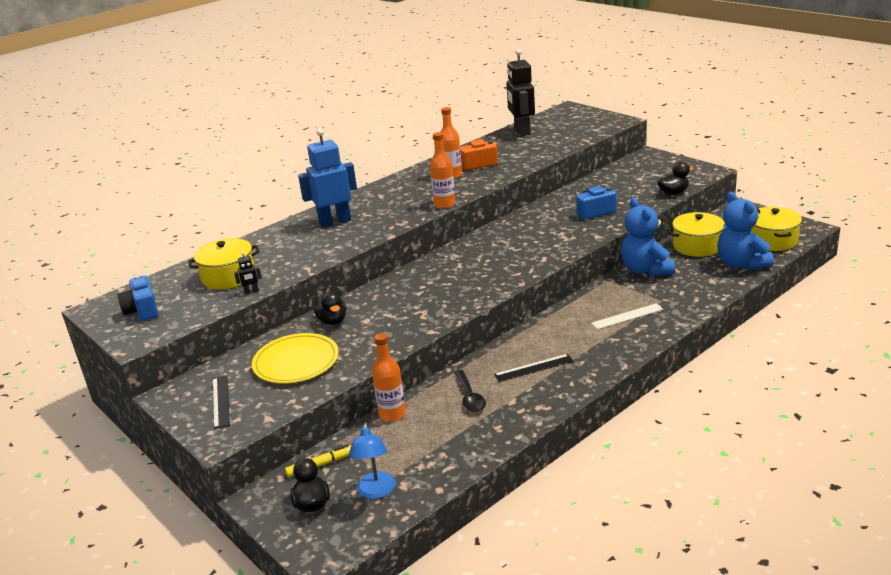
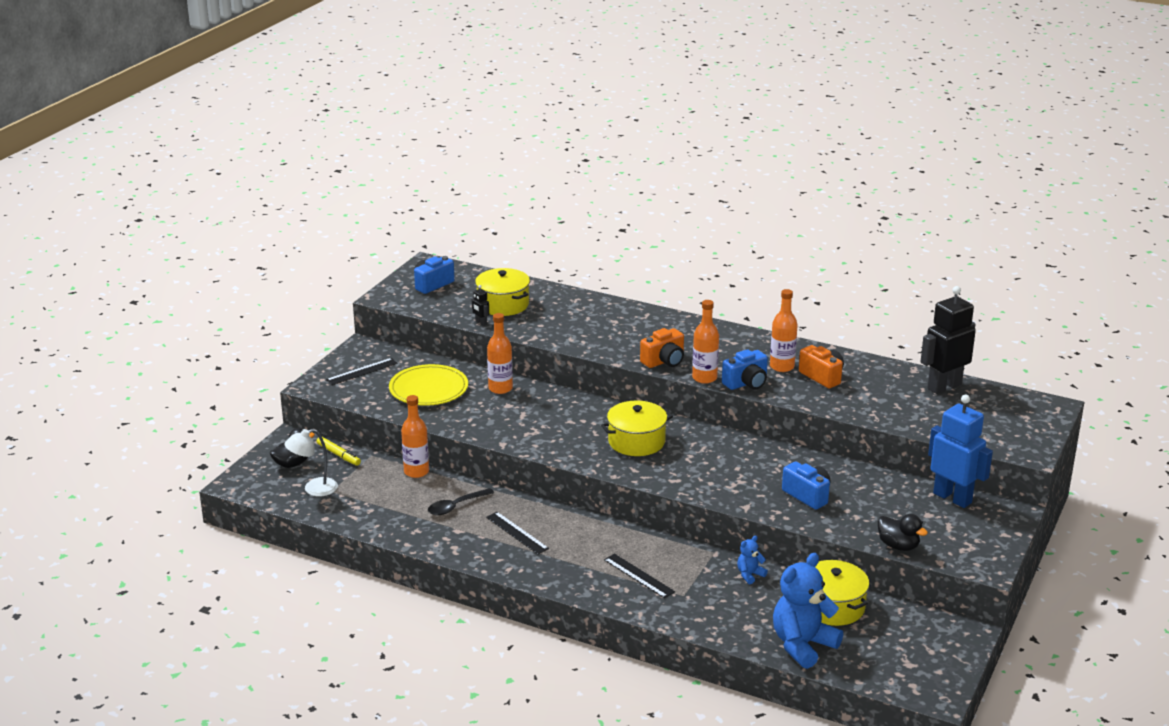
camera: 65 degrees right, 0 degrees up
(332, 321) = (500, 388): black duck -> orange bottle
(335, 222) = (633, 327): blue robot -> blue robot (952, 498)
(376, 492) = (314, 489): blue lamp -> white lamp
(404, 216) = (664, 361): none -> orange camera
(466, 190) = (746, 383): none -> blue camera
(627, 316) = (638, 576): white ruler -> black ruler
(645, 270) = (750, 575): blue teddy bear -> blue teddy bear, size x0.45
(772, 240) = (882, 666): yellow pot -> yellow pot (636, 441)

